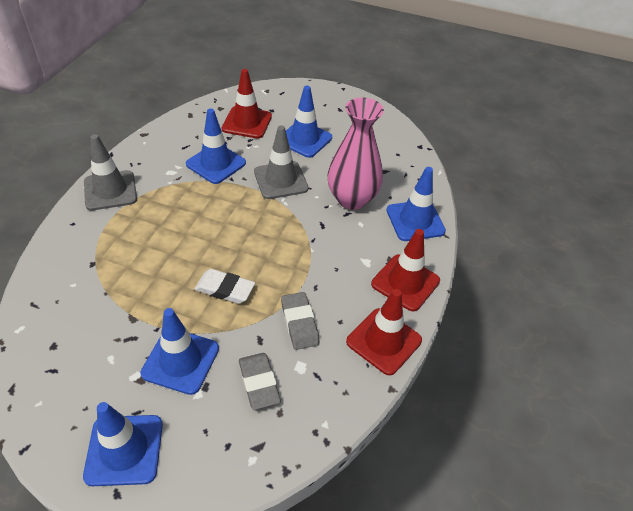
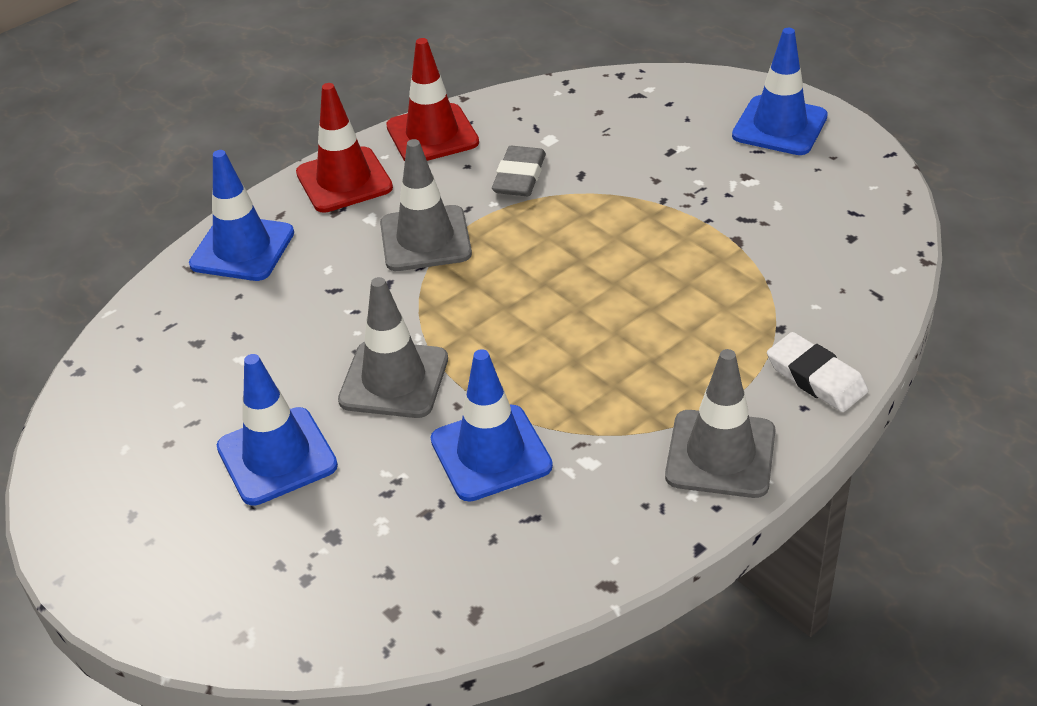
camera: 145 degrees left, 5 degrees down
(180, 361) = (690, 180): blue traffic cone -> none
(225, 289) = (593, 239): white eraser -> white eraser (816, 378)
(247, 123) = (361, 542): red traffic cone -> none
(259, 383) = (606, 138): grey eraser -> none
(324, 257) = (425, 239): none -> grey traffic cone
(352, 199) = (303, 309): pink vase -> none

